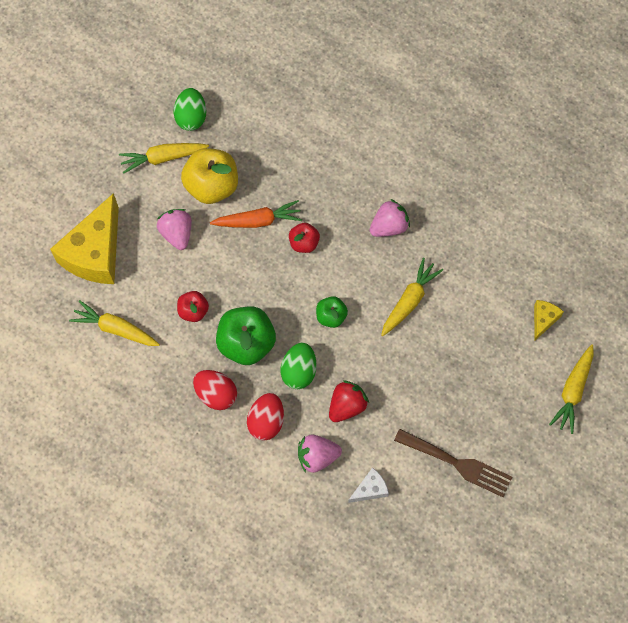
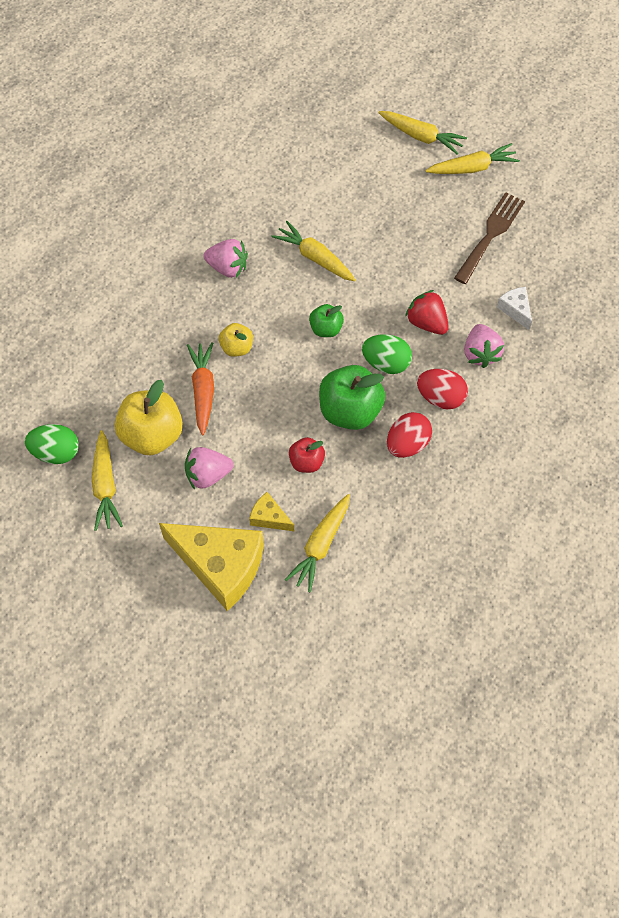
camera: 85 degrees left, 5 degrees down
(304, 243) = (237, 347): red apple -> yellow apple
(389, 227) = (228, 267): pink strawberry -> pink strawberry turned 135 degrees clockwise
(540, 443) = (472, 168): none -> yellow carrot
(543, 320) = (346, 150): yellow cheese -> yellow cheese (269, 517)

